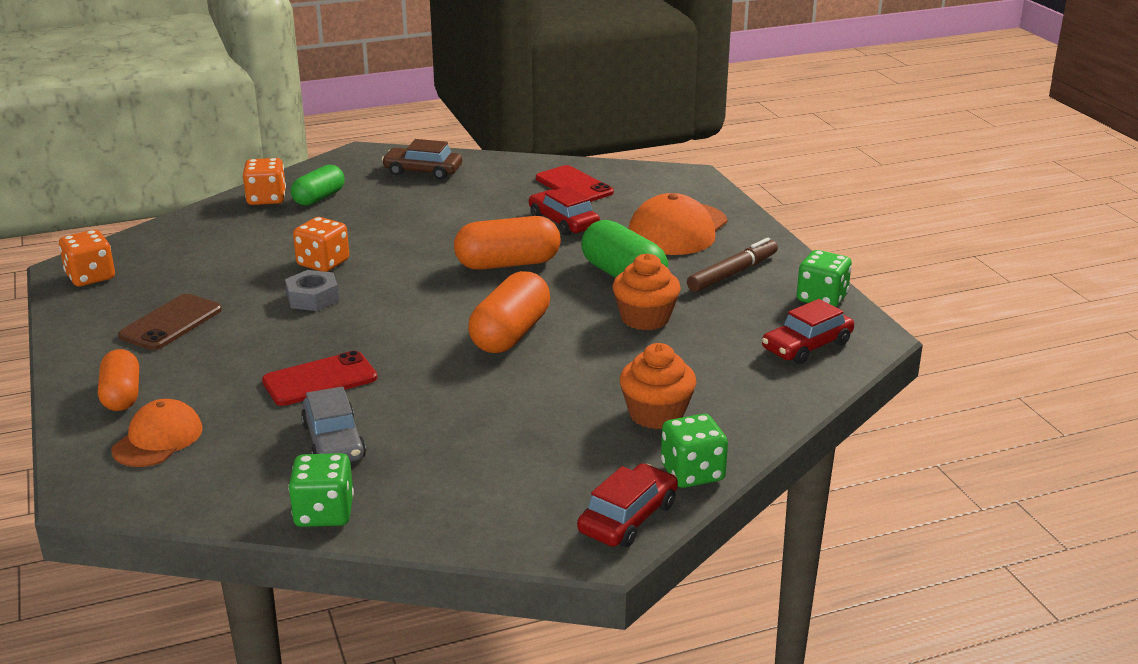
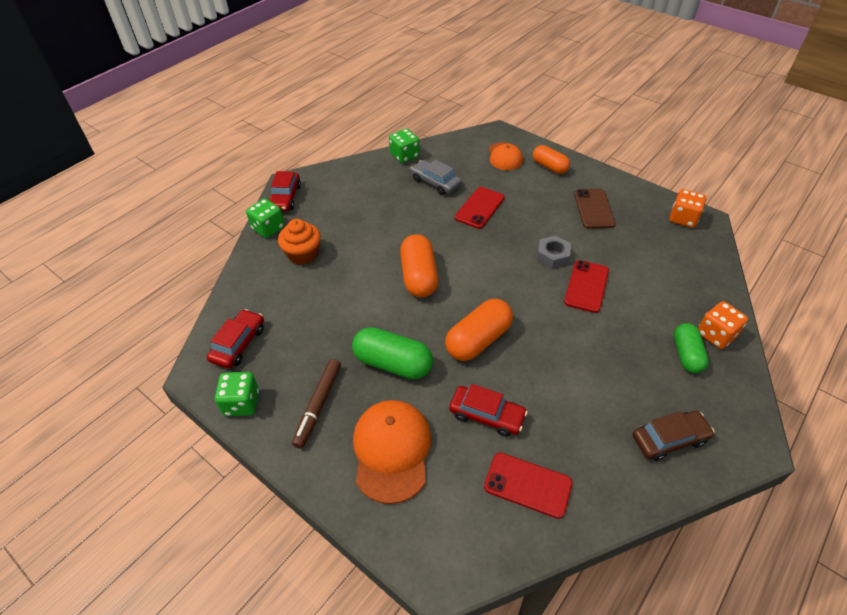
camera: 150 degrees right, 20 degrees up
(323, 263) = (586, 286): orange dice -> red phone
(645, 318) = (351, 325): orange cupcake -> none

